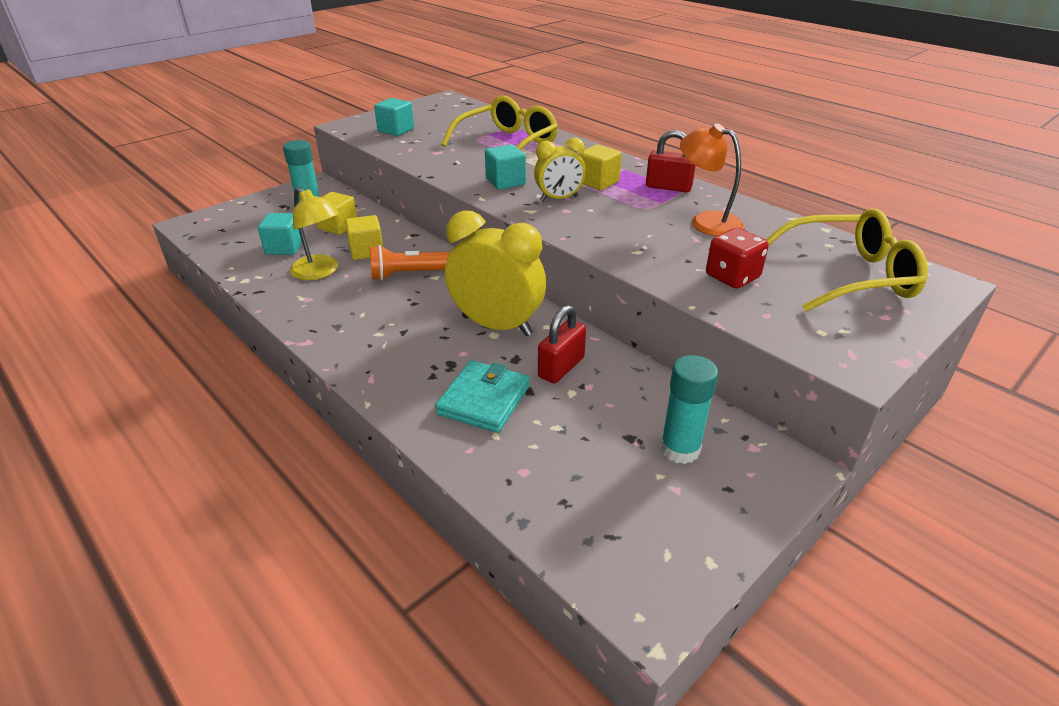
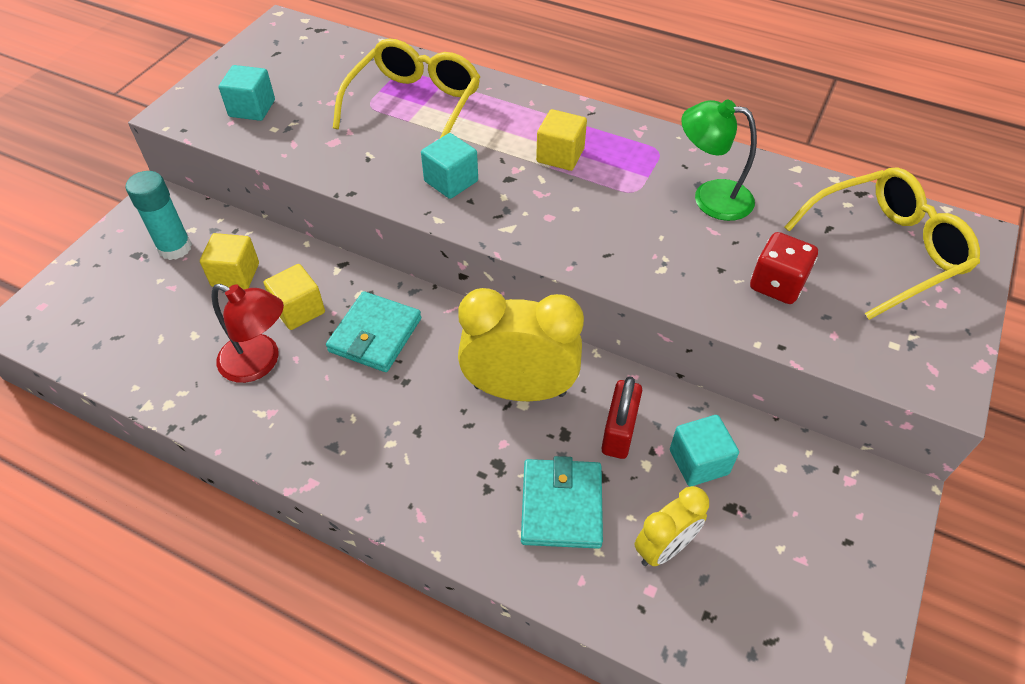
camera: 20 degrees left, 15 degrees up
(284, 247) = (186, 332): turquoise cube -> turquoise cube (699, 462)
(320, 272) = (259, 363): yellow lamp -> red lamp
(410, 274) = (375, 335): orange flashlight -> turquoise wallet
(559, 198) = (530, 198): yellow clock -> yellow clock (664, 548)
(668, 187) = (643, 146): red padlock -> none
(680, 449) = (784, 507): turquoise glue stick -> none
(706, 221) = (710, 197): orange lamp -> green lamp

